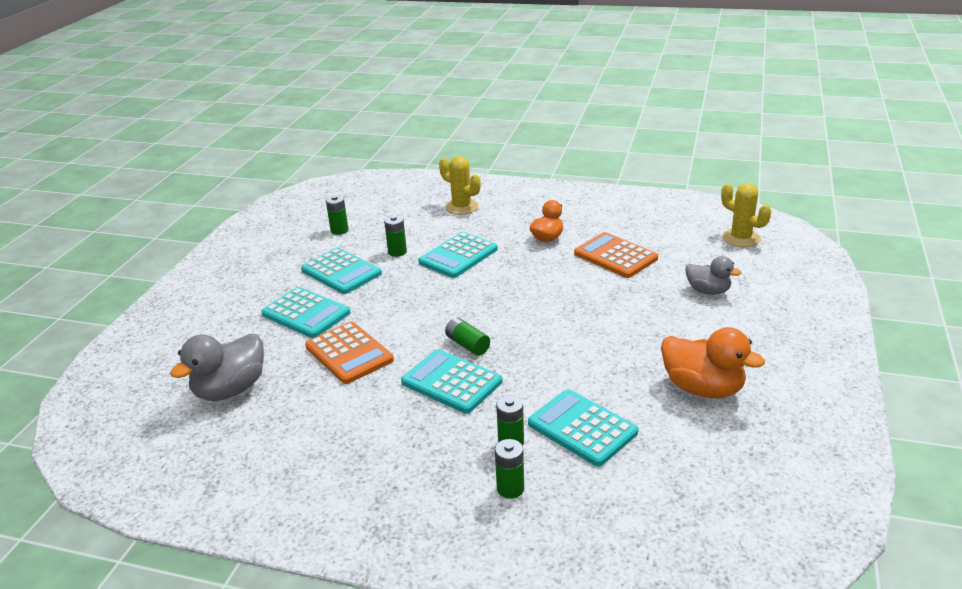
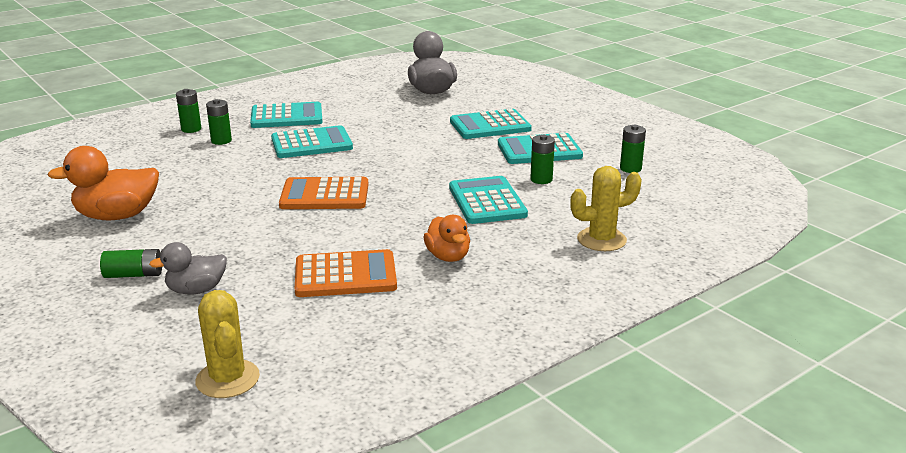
camera: 125 degrees right, 5 degrees down
(349, 353) = (408, 126): orange calculator -> orange calculator (324, 195)
(467, 345) = (342, 161): green battery -> green battery (134, 275)
(582, 428) = (184, 163): turquoise calculator -> turquoise calculator (287, 117)
(740, 238) = (228, 379): yellow cactus -> yellow cactus turned 75 degrees clockwise

